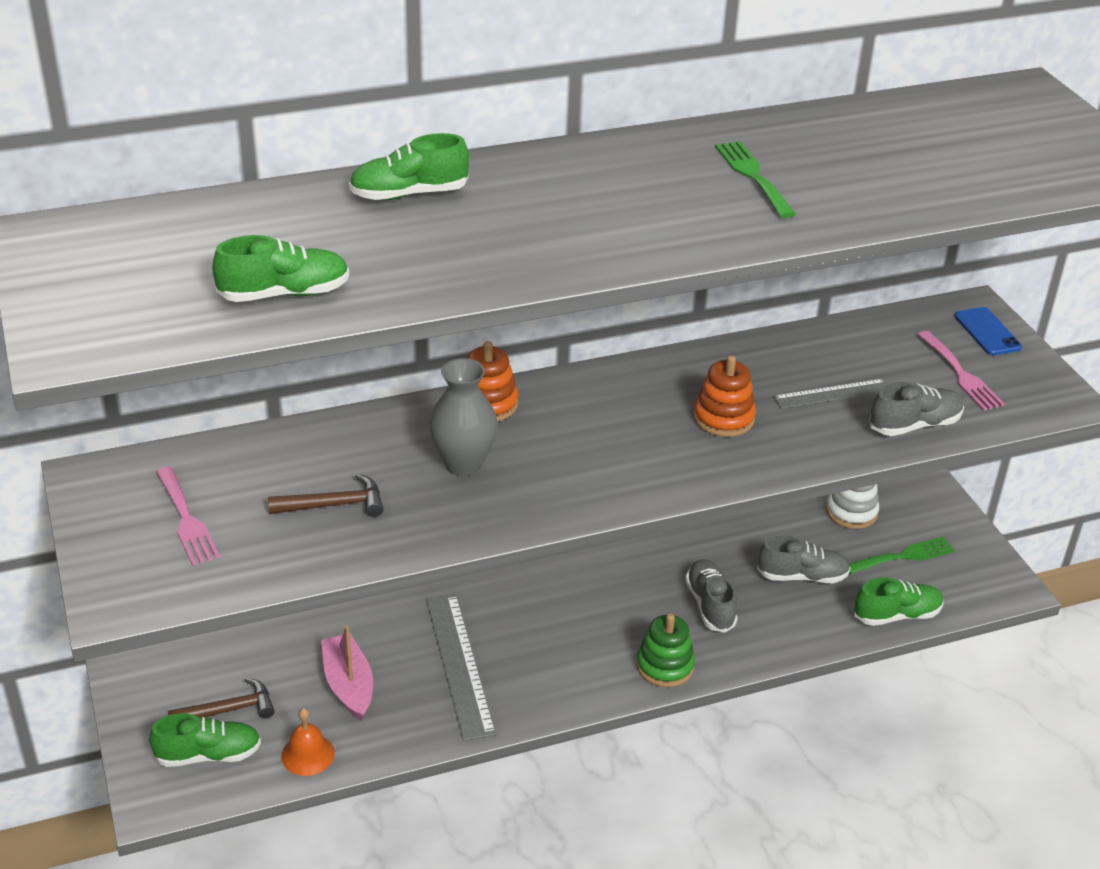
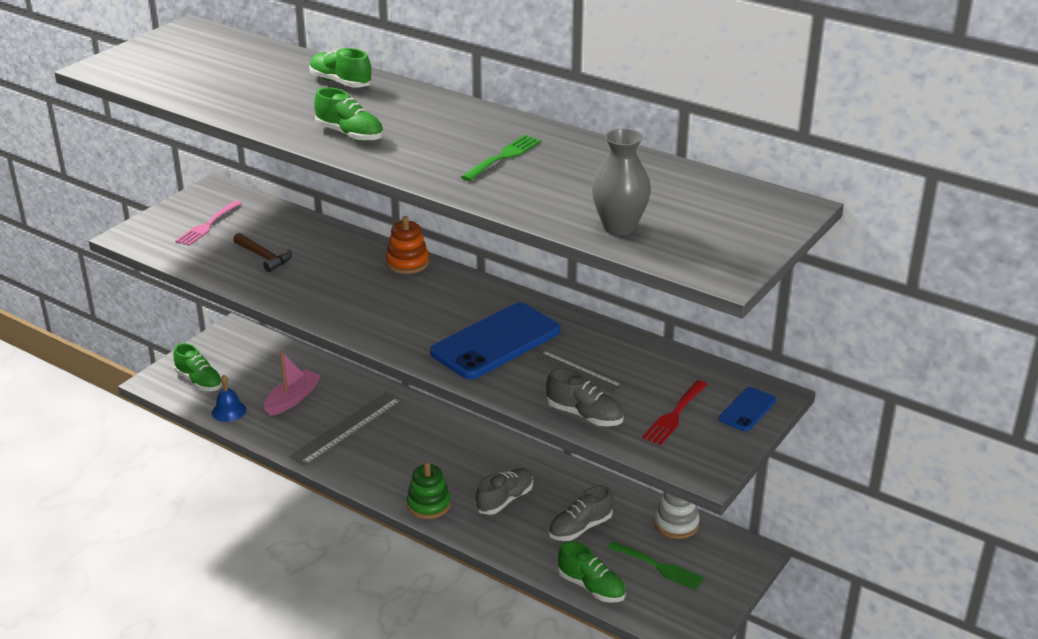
camera: 55 degrees right, 5 degrees down
(229, 710) = (236, 371): brown hammer -> none
(284, 294) = (202, 90): green shoe -> green shoe (350, 134)
(308, 754) = (229, 411): orange bell -> blue bell
(463, 464) = (343, 277): grey vase -> grey vase (619, 227)
(723, 418) = (496, 342): orange stacking toy -> blue phone
(802, 576) = (580, 528): grey shoe -> grey shoe turned 90 degrees clockwise
(961, 374) = (674, 415): pink fork -> red fork

